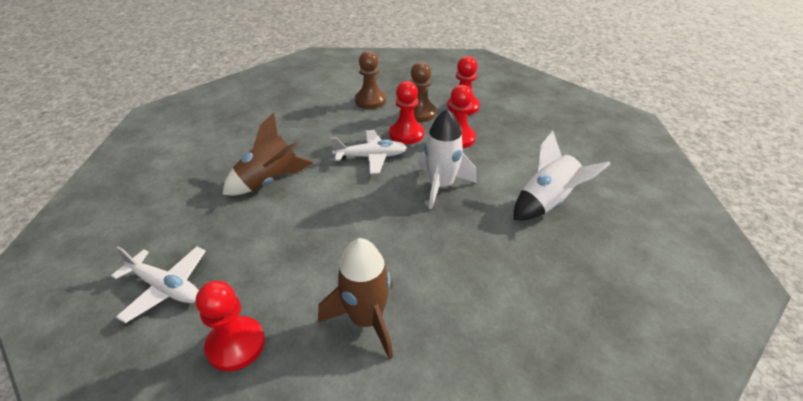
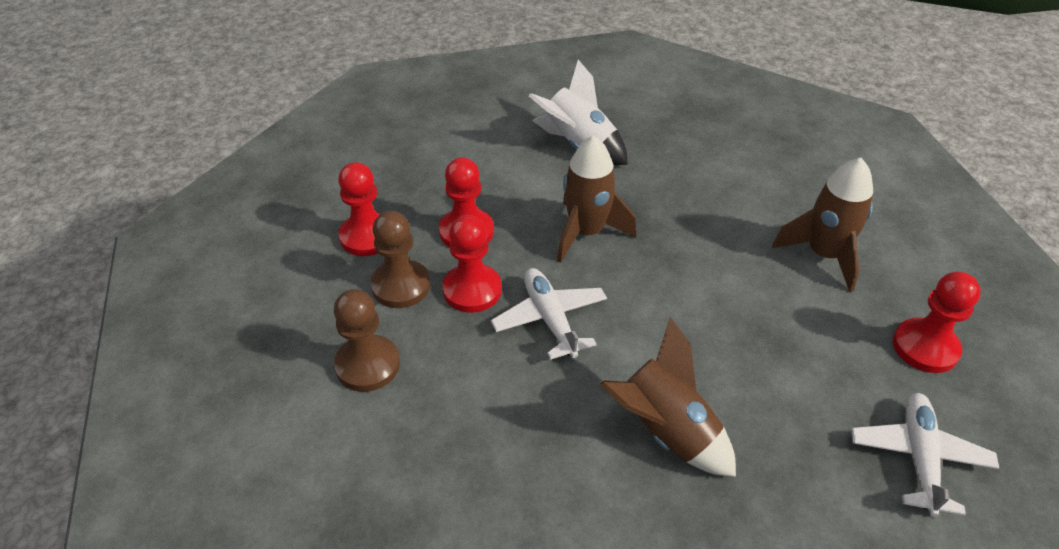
camera: 105 degrees left, 5 degrees up
(441, 185) = (586, 232): white rocket -> brown rocket

